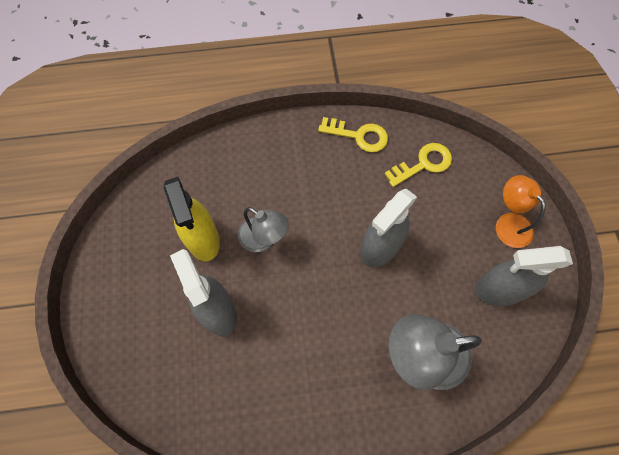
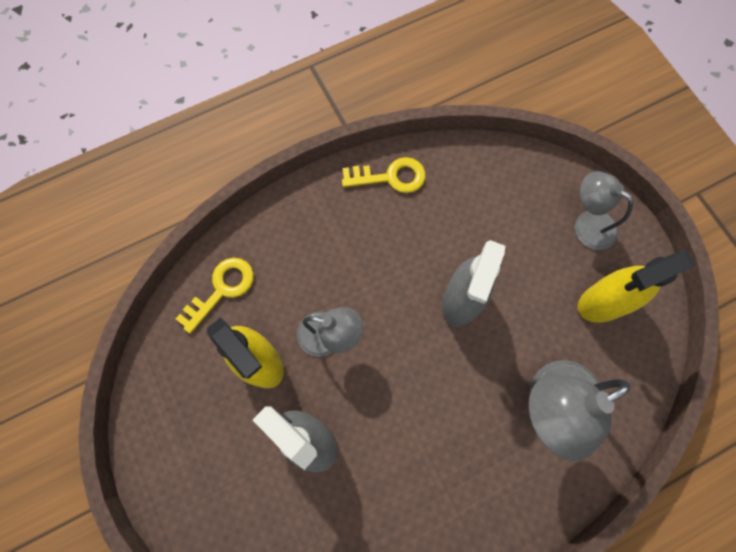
camera: 20 degrees left, 5 degrees up
(423, 164) = (473, 187): yellow key -> yellow key (221, 290)
(499, 290) = (603, 302): grey spray bottle -> yellow spray bottle
(508, 223) = (587, 224): orange lamp -> grey lamp

